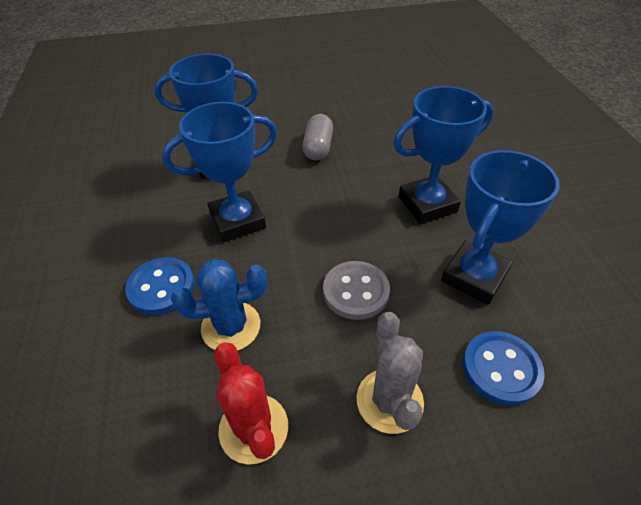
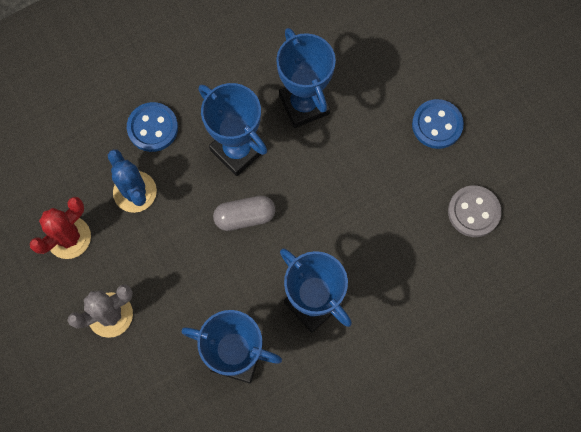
camera: 70 degrees right, 25 degrees up
(318, 147) = (363, 181): grey capsule -> grey capsule (245, 217)
(356, 291) = (192, 268): grey button -> grey button (473, 212)
(501, 369) = (155, 385): blue button -> blue button (437, 125)

